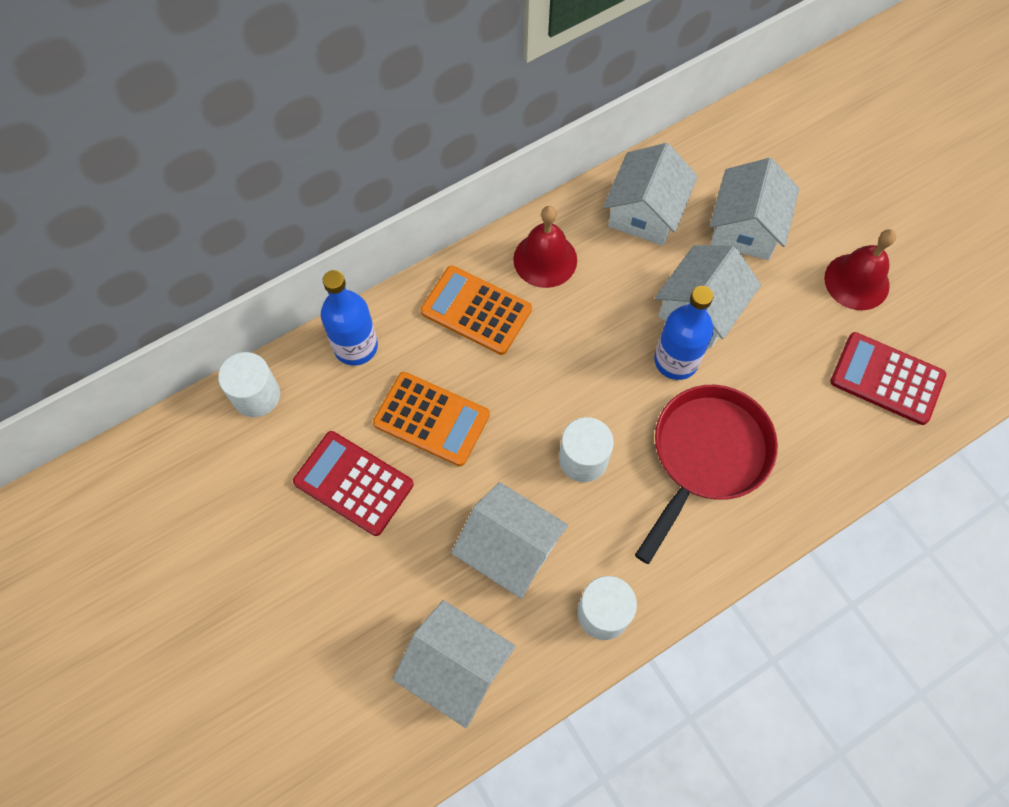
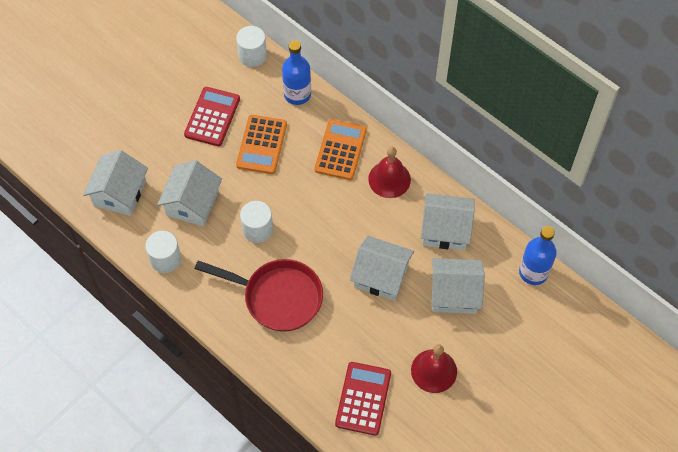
camera: 75 degrees right, 5 degrees down
(676, 360) = (339, 268): blue bottle -> blue bottle (533, 272)

